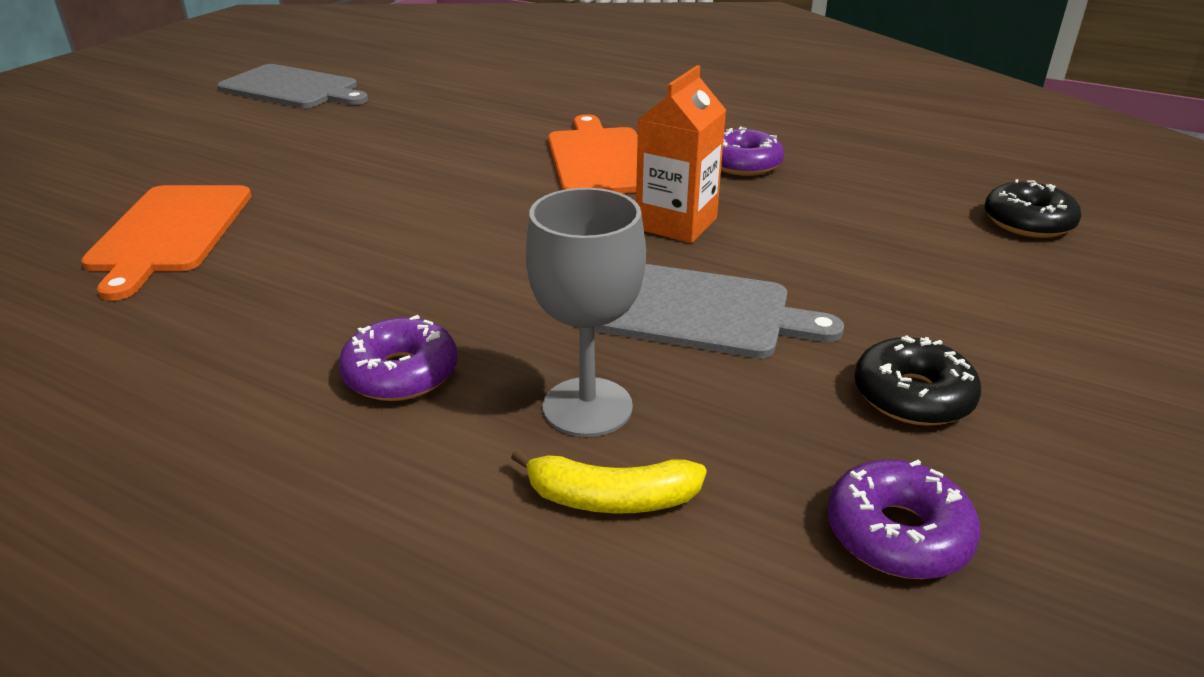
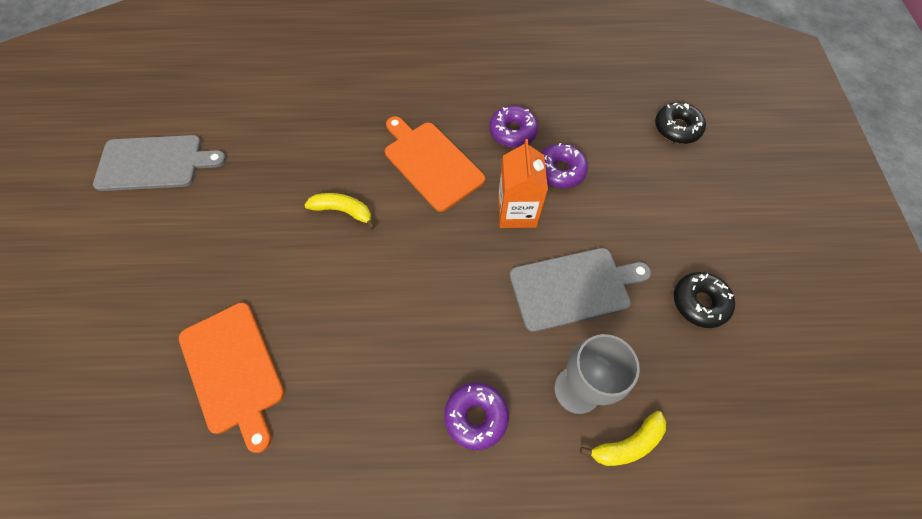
camera: 30 degrees left, 30 degrees up
(445, 164) = (343, 211): none -> yellow banana
(897, 534) = (739, 397): purple donut -> purple donut (560, 171)

